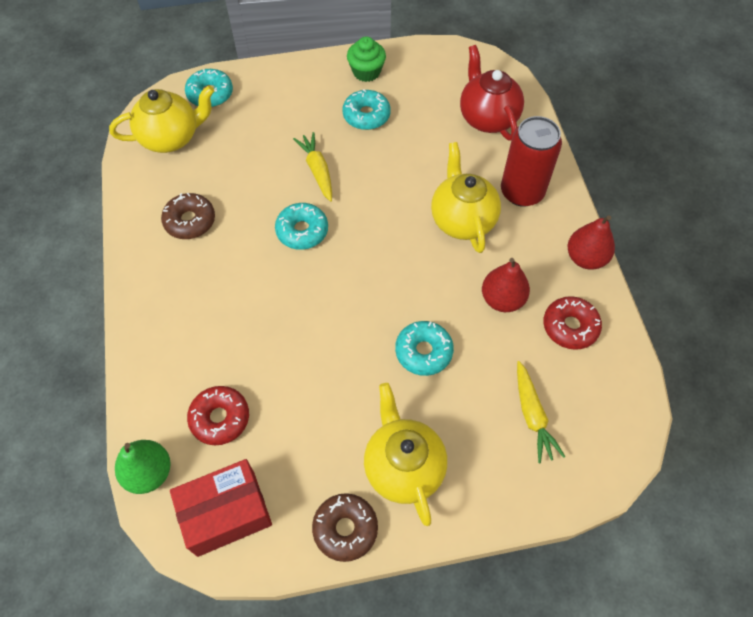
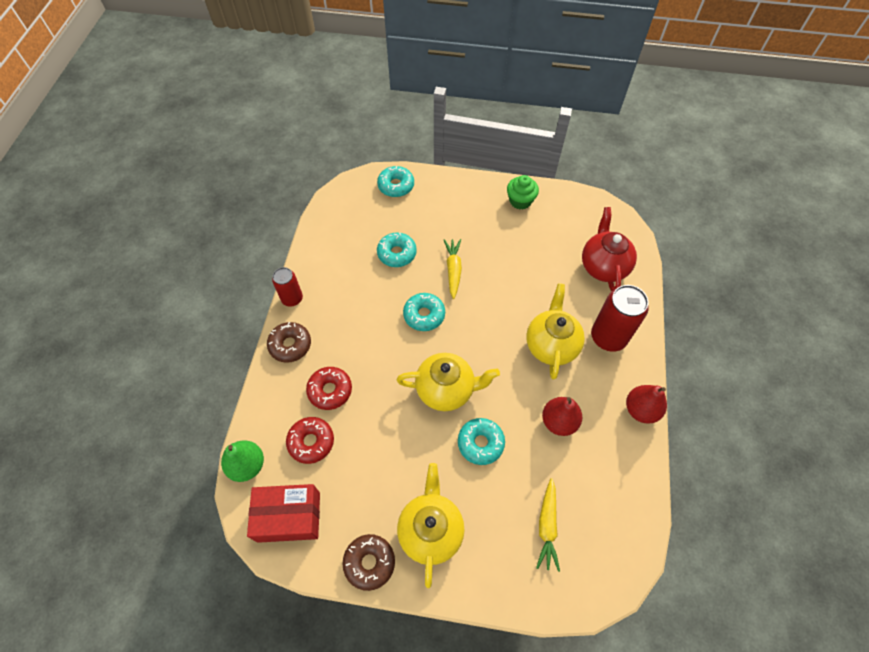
camera: 20 degrees right, 0 degrees up
(129, 261) = (292, 298): none -> red can
(171, 138) = (355, 212): yellow teapot -> yellow teapot (446, 390)
(190, 221) = (345, 281): brown donut -> brown donut (290, 345)
(366, 115) = (507, 236): turquoise donut -> turquoise donut (397, 253)
(570, 327) = (606, 463): red donut -> red donut (330, 390)

